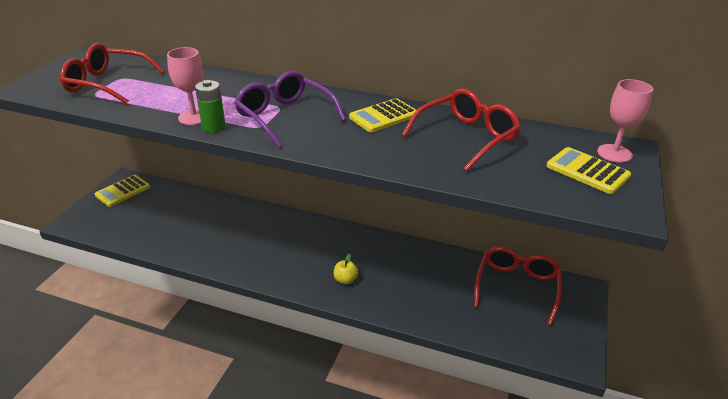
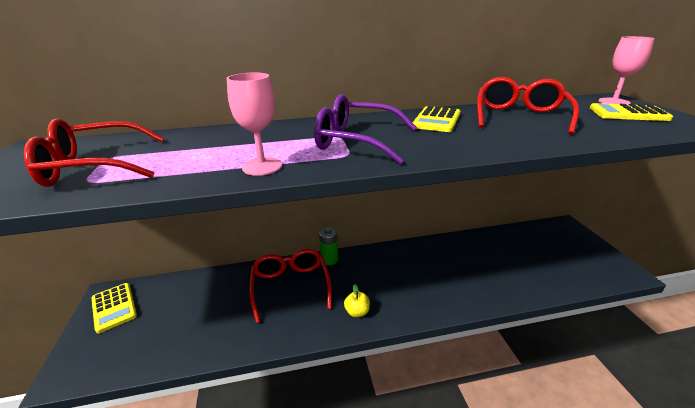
camera: 30 degrees left, 5 degrees down
(123, 191) = (114, 307): yellow calculator -> yellow calculator turned 45 degrees counterclockwise
(213, 127) = (300, 168): green battery -> green battery (329, 259)
(345, 280) = (422, 292): yellow apple -> yellow apple (357, 312)
(516, 287) = (533, 241): red glasses -> red glasses (291, 286)

